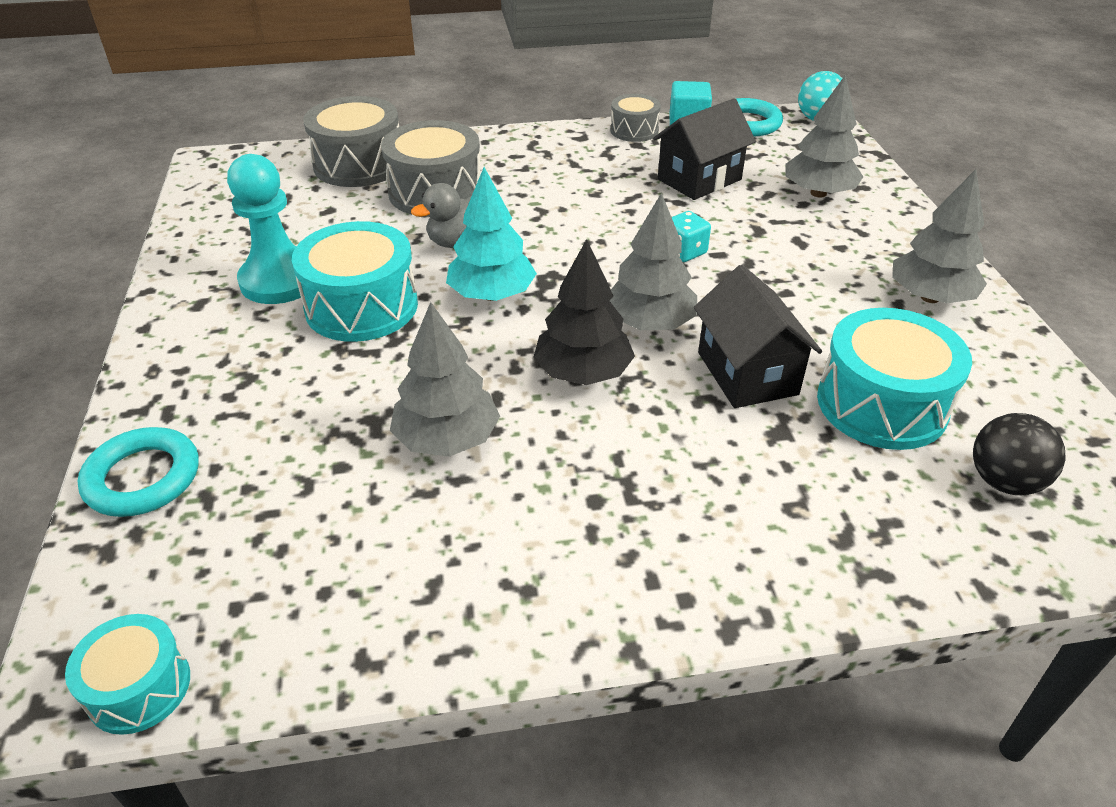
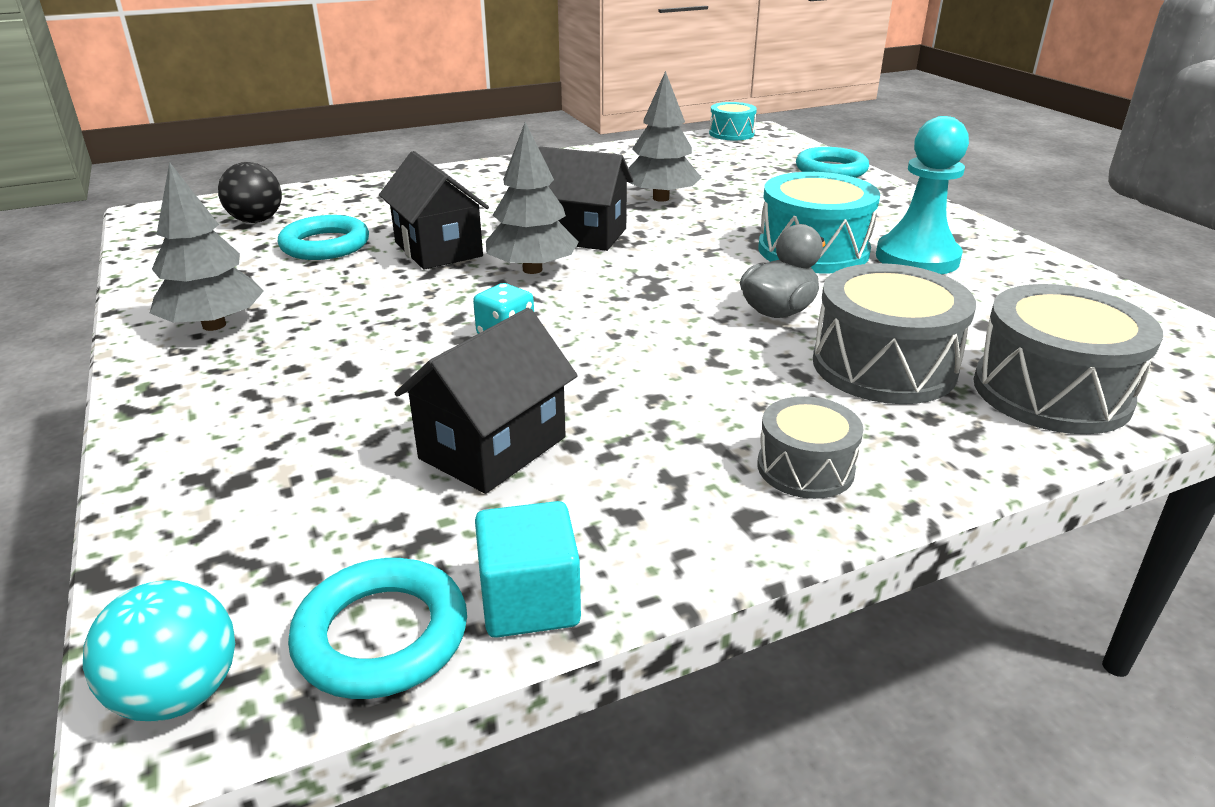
camera: 165 degrees right, 10 degrees down
(492, 295) = (700, 272): turquoise tree -> none
(583, 373) = (581, 235): black tree -> black house
(634, 130) = (647, 557): grey drum -> grey drum (805, 468)
(818, 193) = (286, 451): grey tree -> none
(881, 404) = (325, 245): turquoise drum -> turquoise ring

